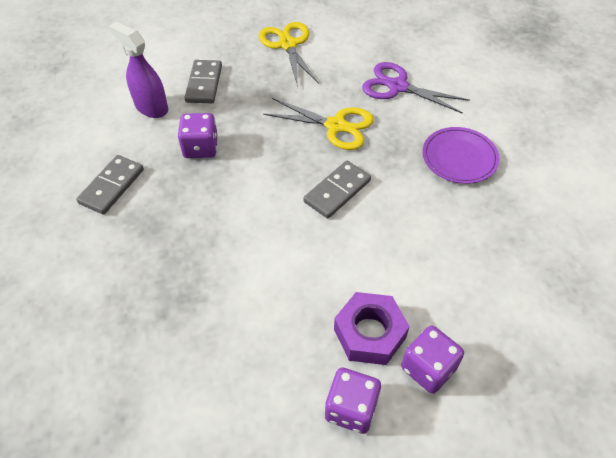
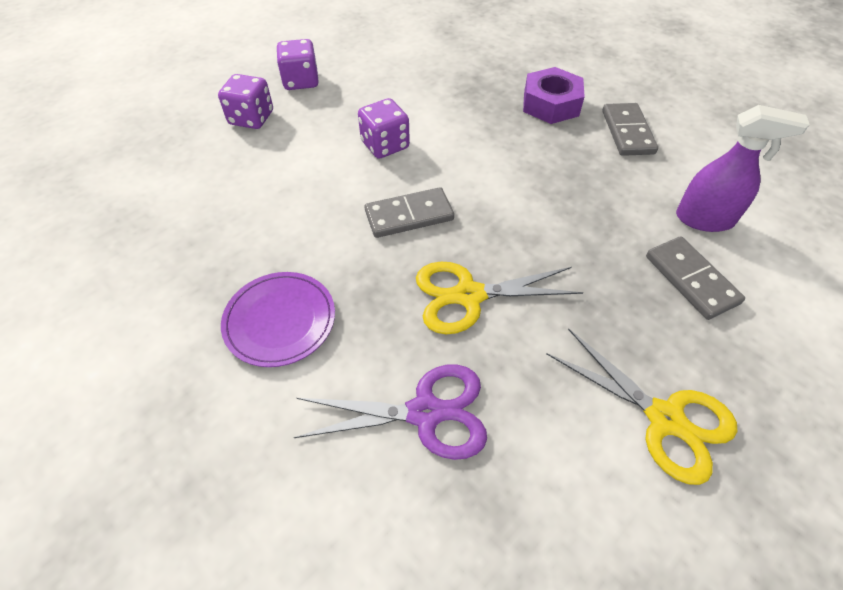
camera: 150 degrees right, 0 degrees up
(201, 148) = (594, 199): purple dice -> purple dice (385, 145)
(337, 191) = (409, 215): grey domino -> grey domino turned 60 degrees clockwise
(370, 333) = (309, 121): purple nut -> purple nut (551, 104)

